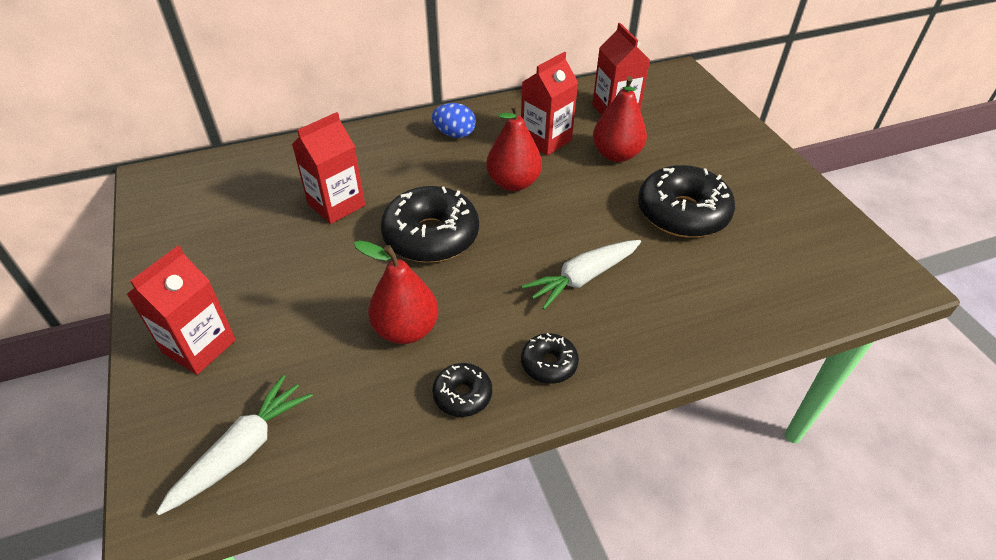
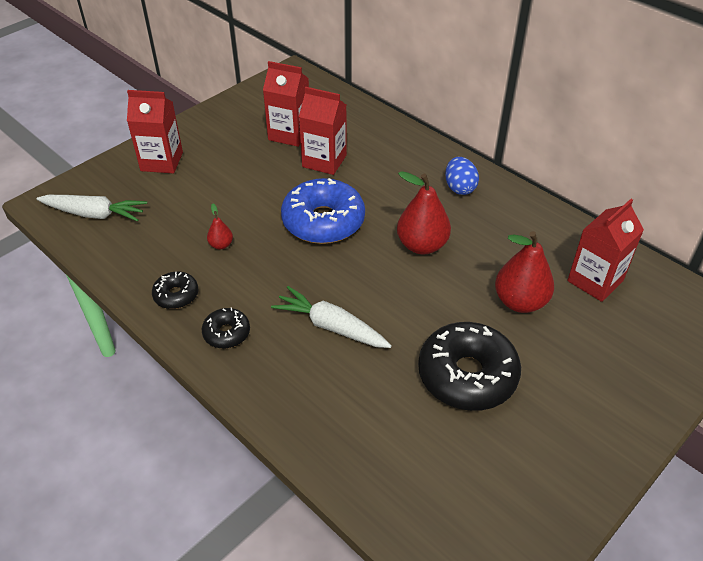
camera: 65 degrees right, 0 degrees up
(406, 330) = (221, 245): red pear -> red pear, size x0.48
(431, 236) = (323, 221): black donut -> blue donut
(546, 140) = (501, 246): red carton -> red carton (289, 134)

